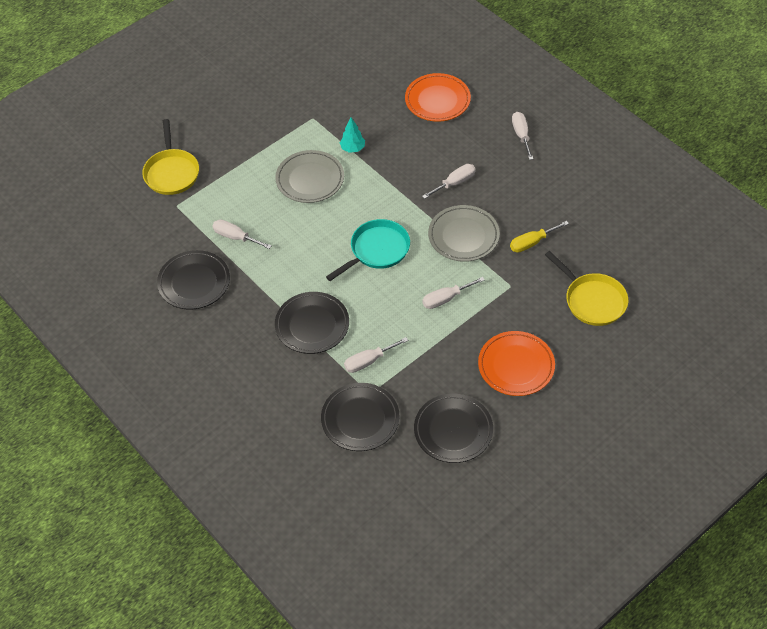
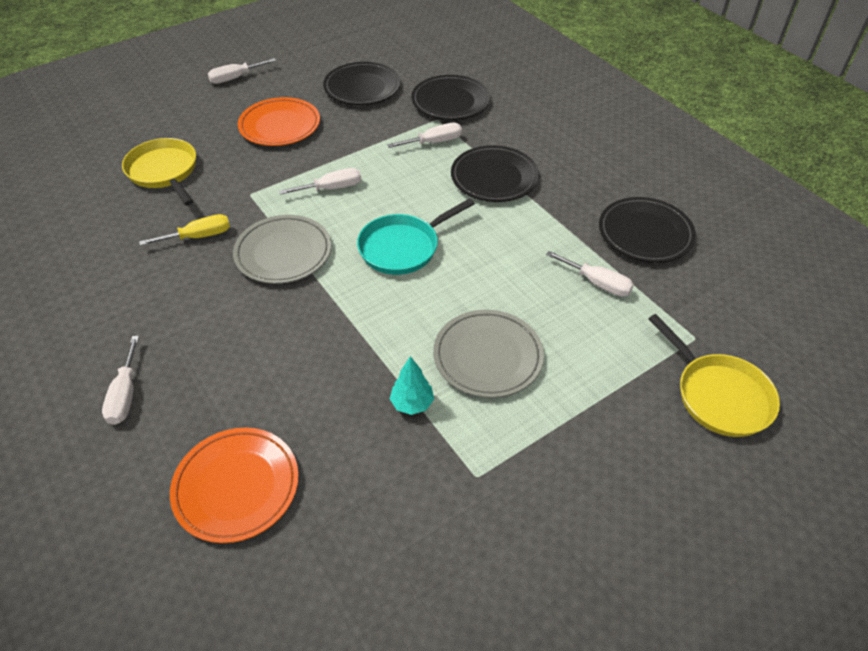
camera: 175 degrees left, 5 degrees down
(171, 172) = (718, 395): yellow pan -> yellow pan turned 150 degrees clockwise
(455, 183) = (266, 326): white screwdriver -> white screwdriver (235, 78)

